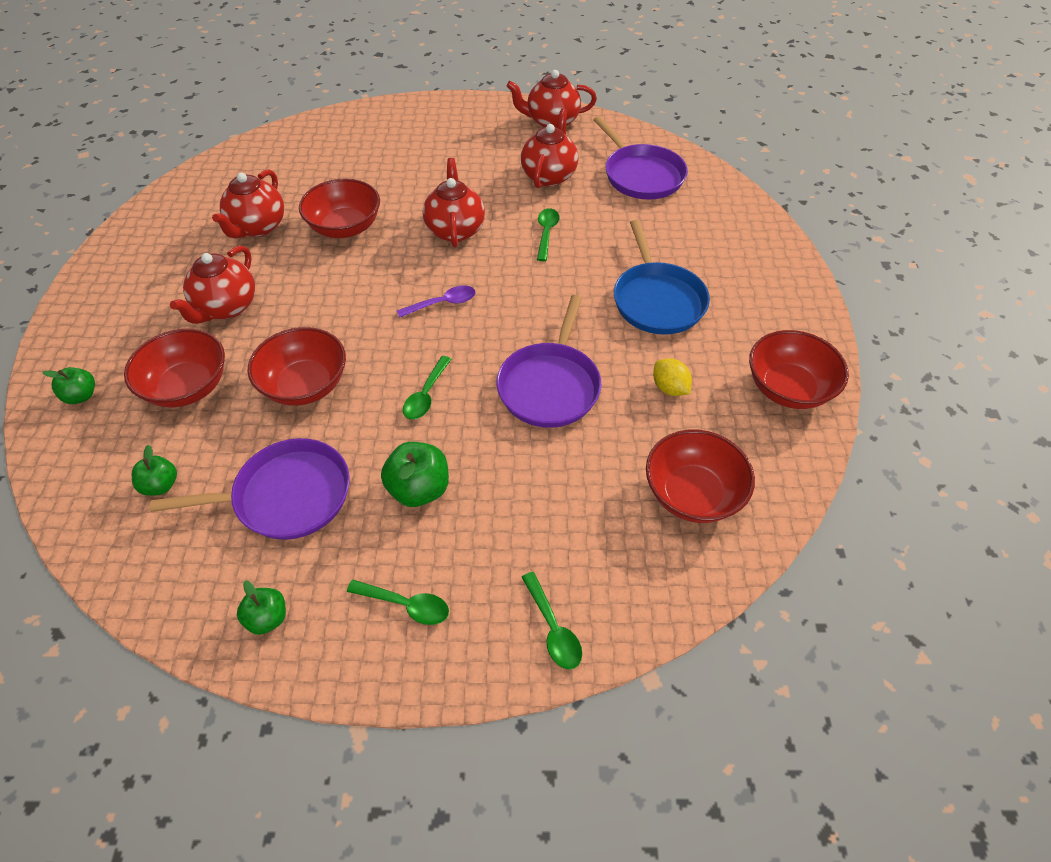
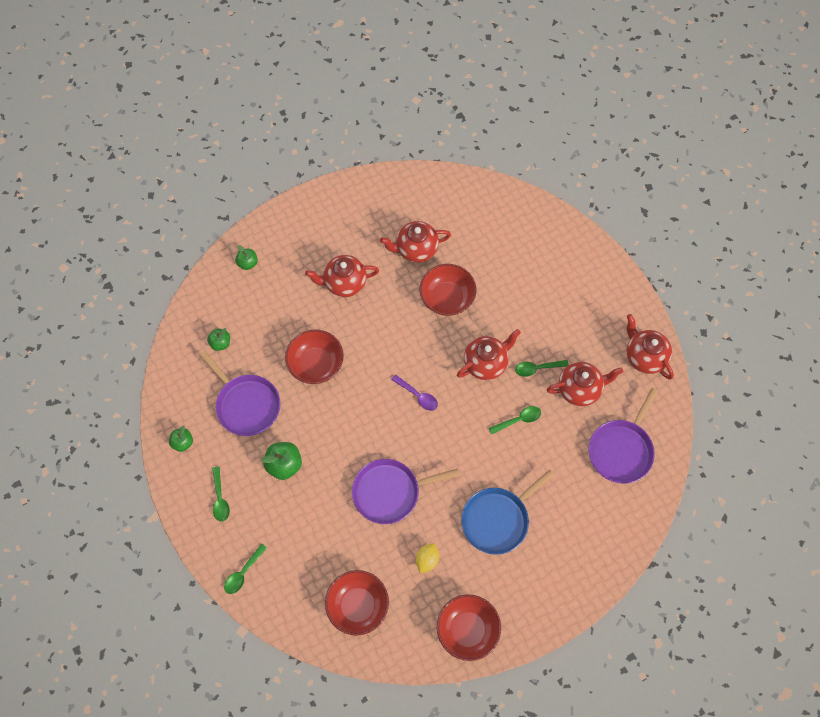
camera: 60 degrees right, 15 degrees up
(187, 387) = (281, 307): red bowl -> none
(426, 395) = (345, 430): green spoon -> green spoon (537, 368)

